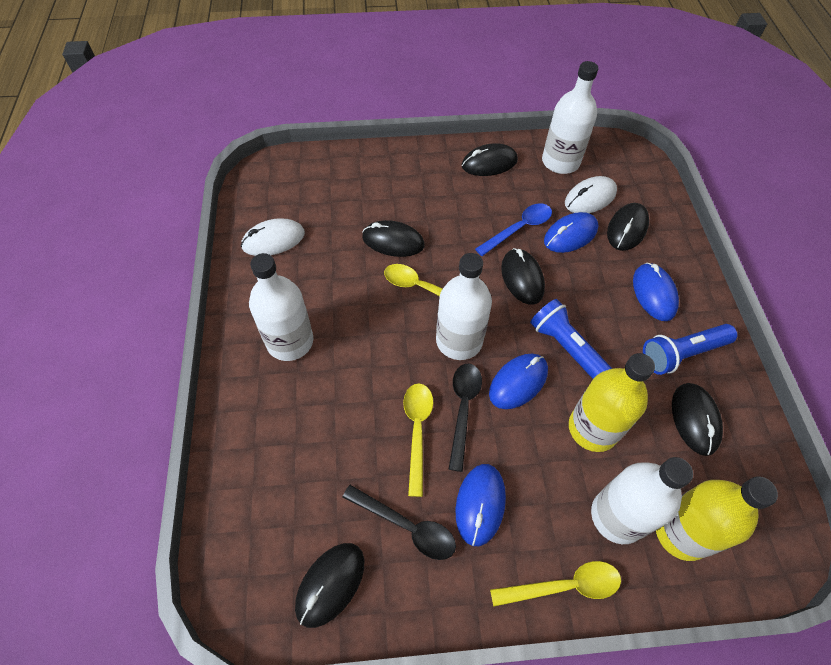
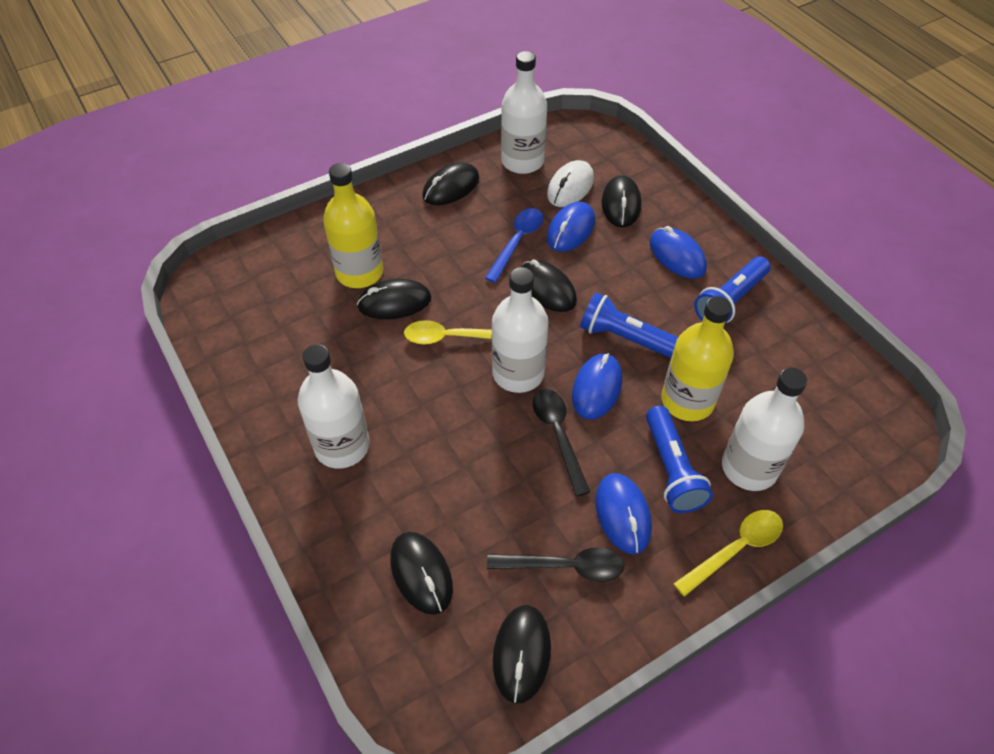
camera: 25 degrees left, 5 degrees down
(273, 240) = (260, 351): white mouse -> none
(417, 431) = (525, 475): yellow spoon -> none
(545, 484) = (671, 469): none -> blue flashlight
(681, 532) = (809, 456): yellow bottle -> yellow bottle (359, 272)
(695, 419) = (770, 354): black mouse -> black mouse (421, 573)

